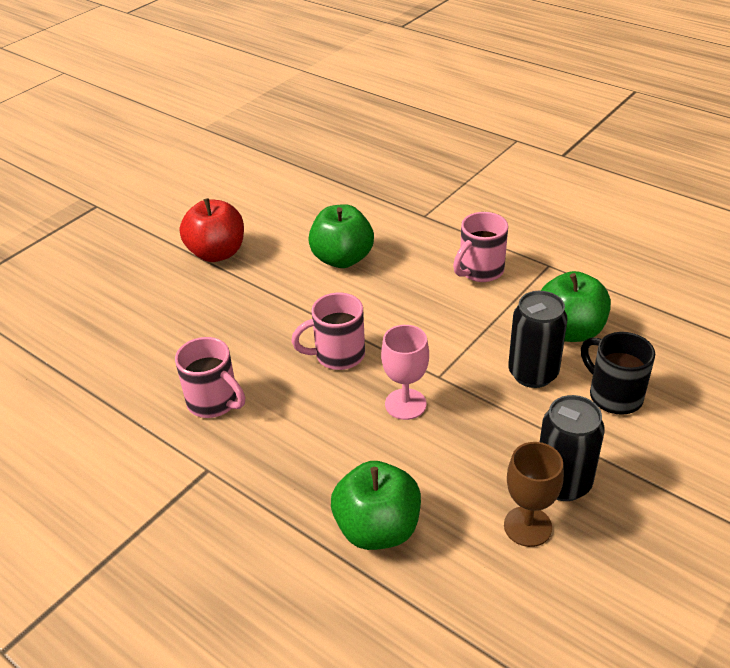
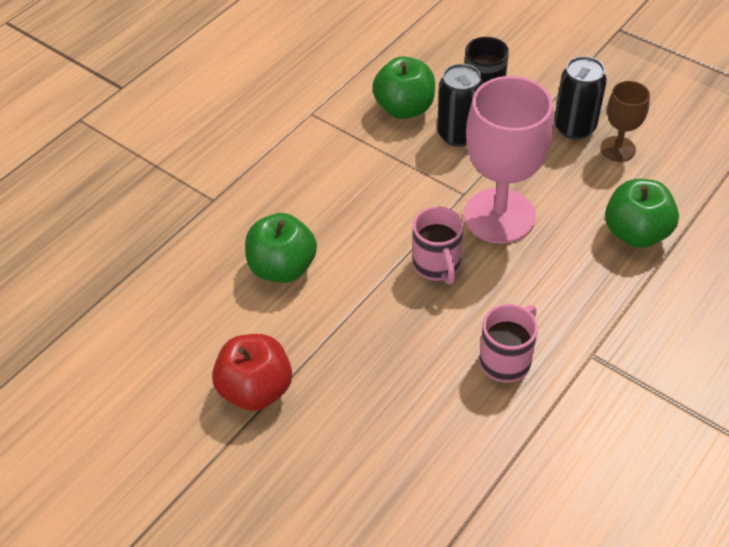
camera: 90 degrees left, 10 degrees up
(405, 404) = (499, 216): pink goblet -> pink goblet, size x1.94
(480, 271) = (315, 160): pink mug -> none

